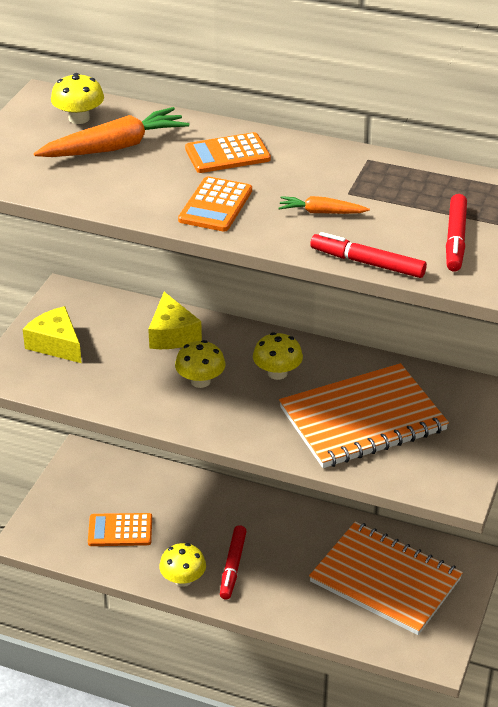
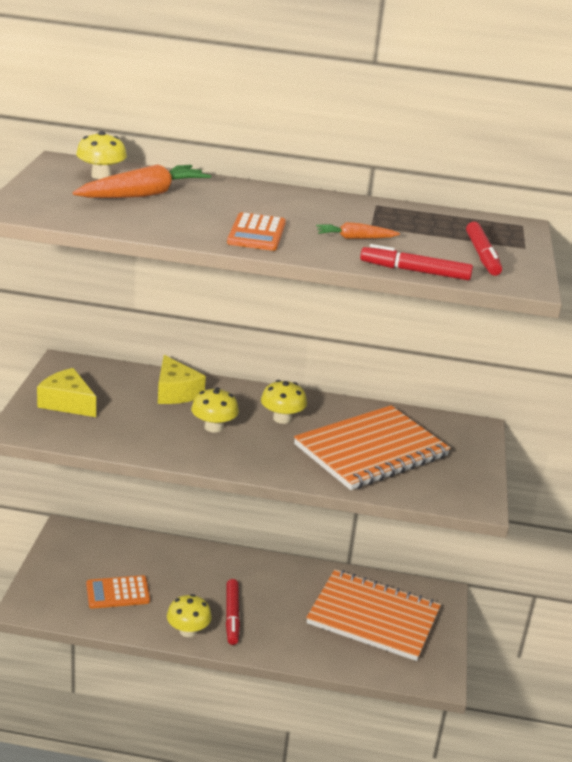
camera: 15 degrees left, 10 degrees down
(227, 154) = (250, 200): orange calculator -> none

